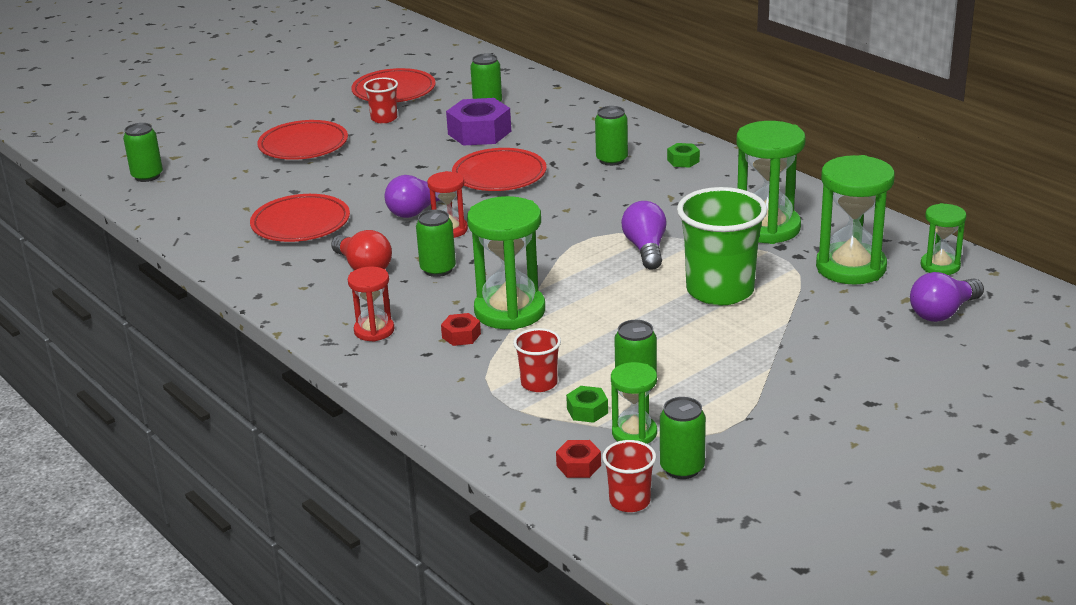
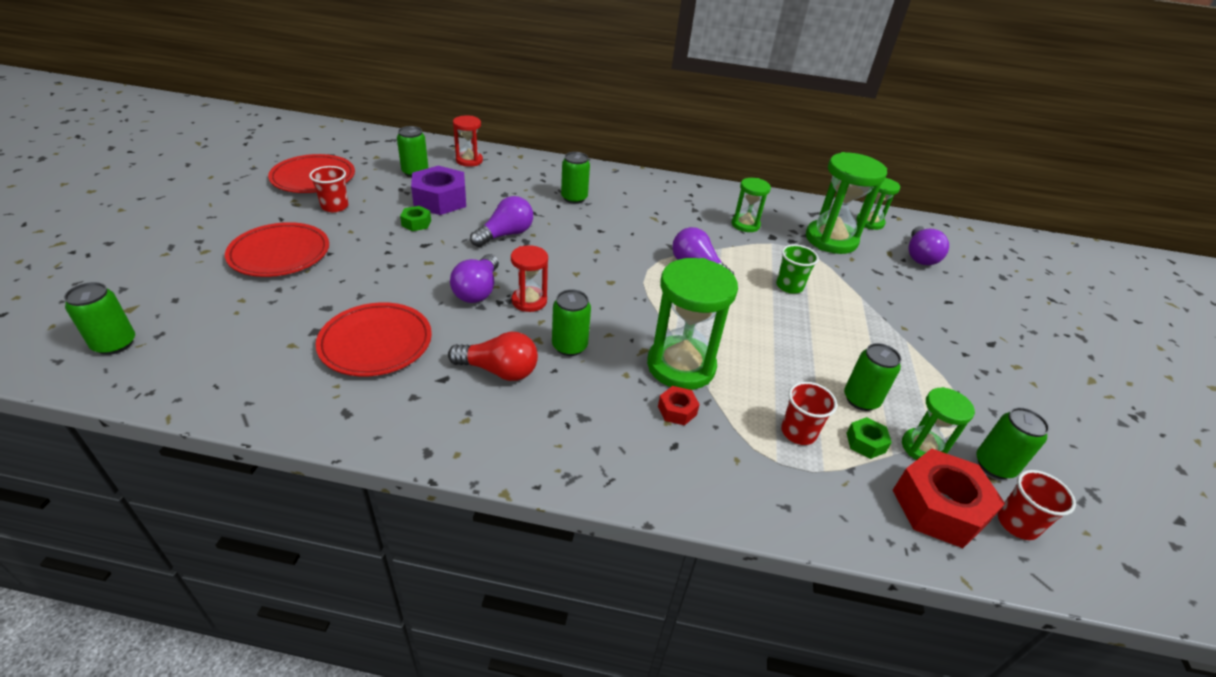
camera: 45 degrees left, 10 degrees up
(374, 330) = (597, 442): red hourglass -> red hourglass (469, 160)
(499, 175) = (505, 235): red plate -> purple light bulb
(578, 465) = (938, 507): red nut -> red nut, size x2.06
(683, 160) = (623, 186): green nut -> green nut (416, 223)
(720, 290) = (789, 286): green cup -> green cup, size x0.50
(767, 228) = (745, 225): green hourglass -> green hourglass, size x0.56

